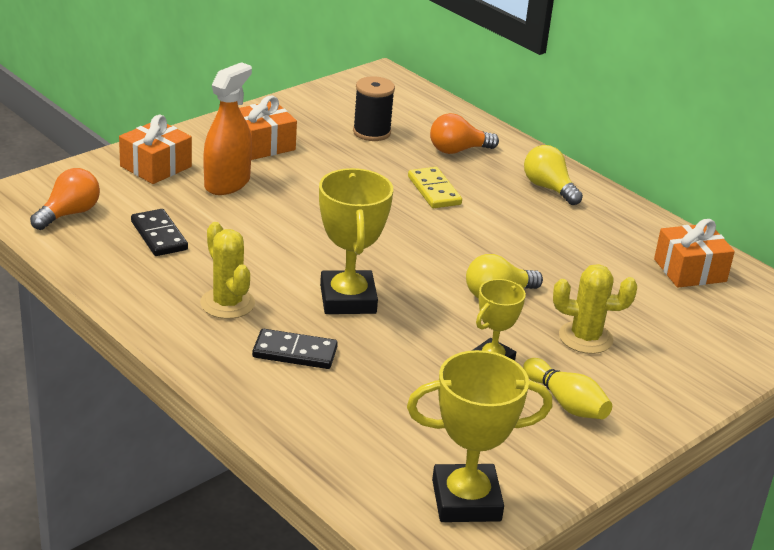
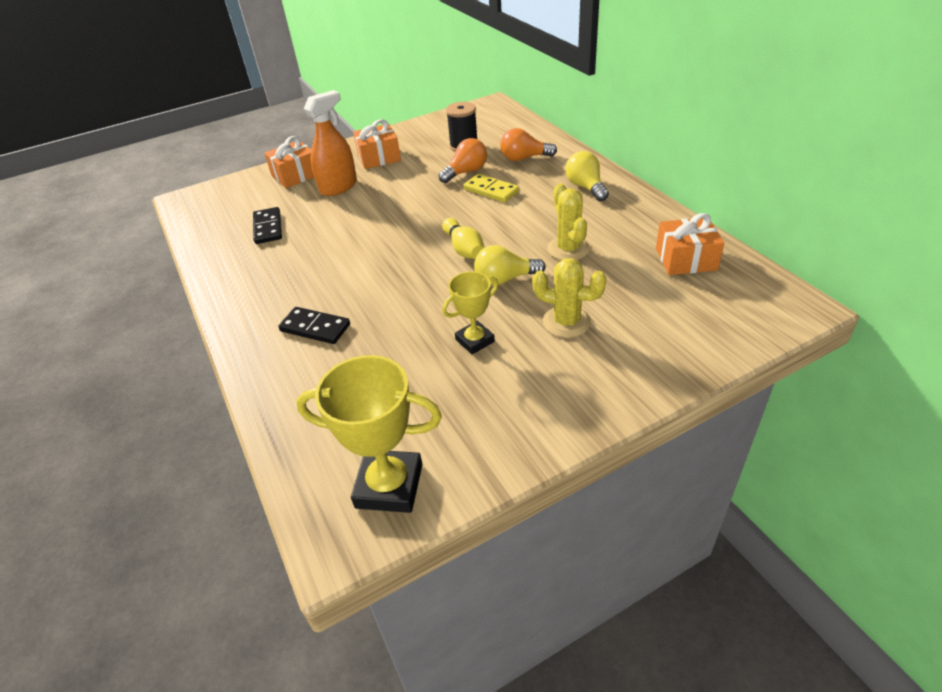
camera: 20 degrees right, 10 degrees up
(69, 214) = (216, 211): orange light bulb -> orange light bulb (466, 172)
(227, 303) = (286, 283): yellow cactus -> yellow cactus (568, 249)
(348, 299) = (380, 281): yellow trophy -> none
(434, 191) = (491, 190): yellow domino -> yellow domino turned 45 degrees counterclockwise
(566, 403) = (524, 386): yellow bowling pin -> yellow bowling pin (464, 249)

